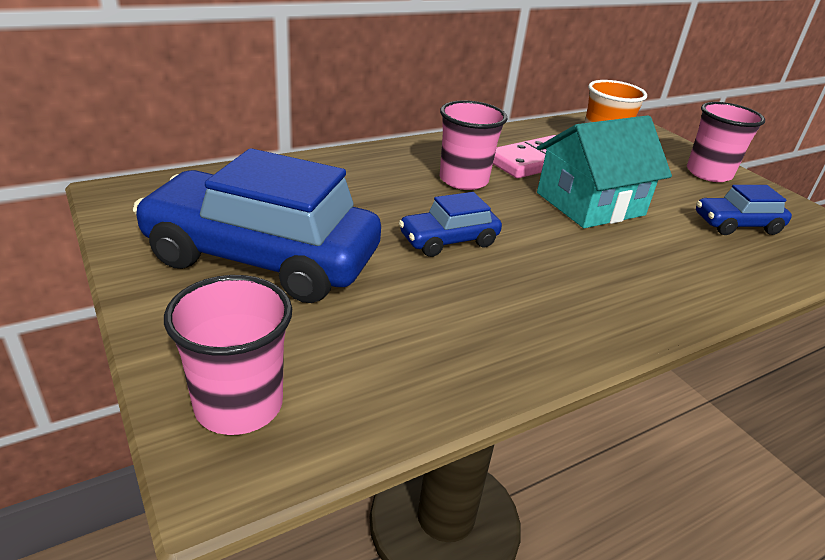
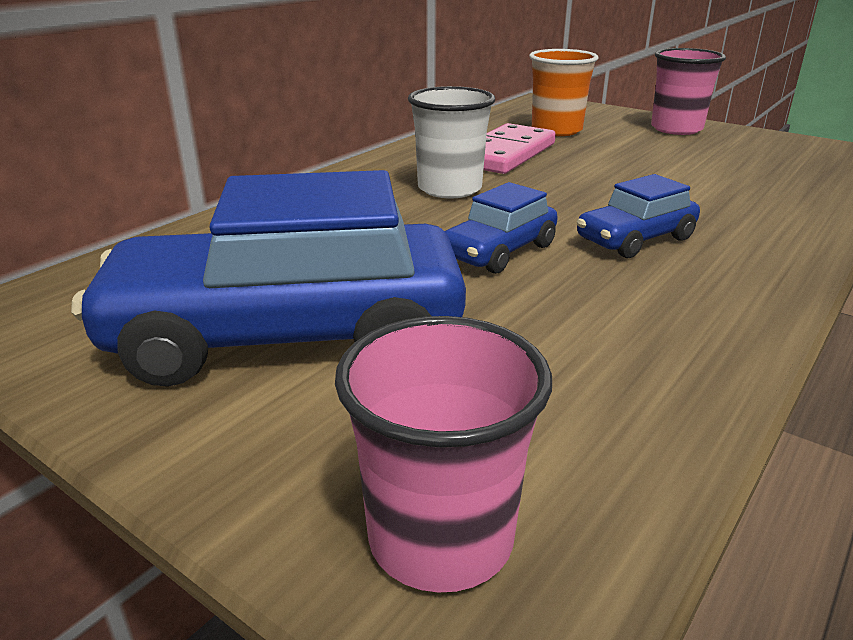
camera: 20 degrees left, 5 degrees down
(463, 180) = (449, 189): pink cup -> white cup
(590, 204) = (603, 179): turquoise house -> none
(736, 225) = (752, 164): blue car -> blue car (635, 239)

